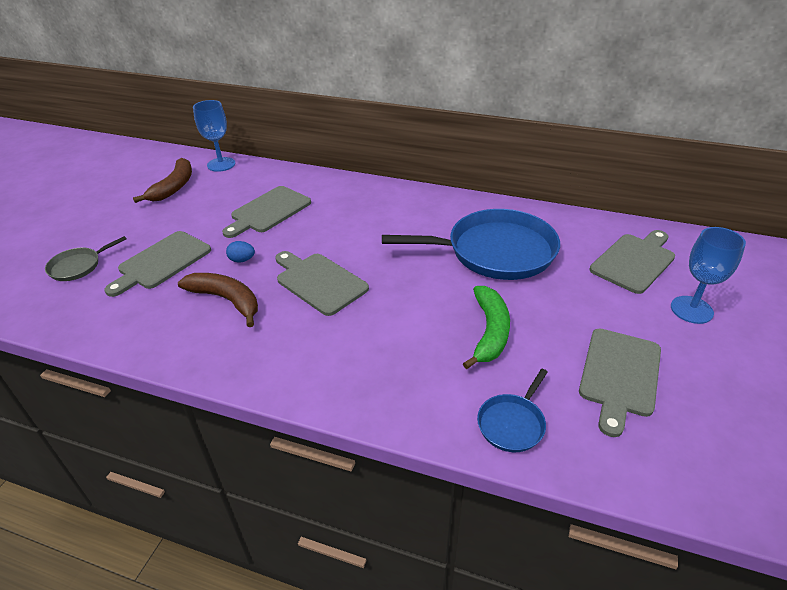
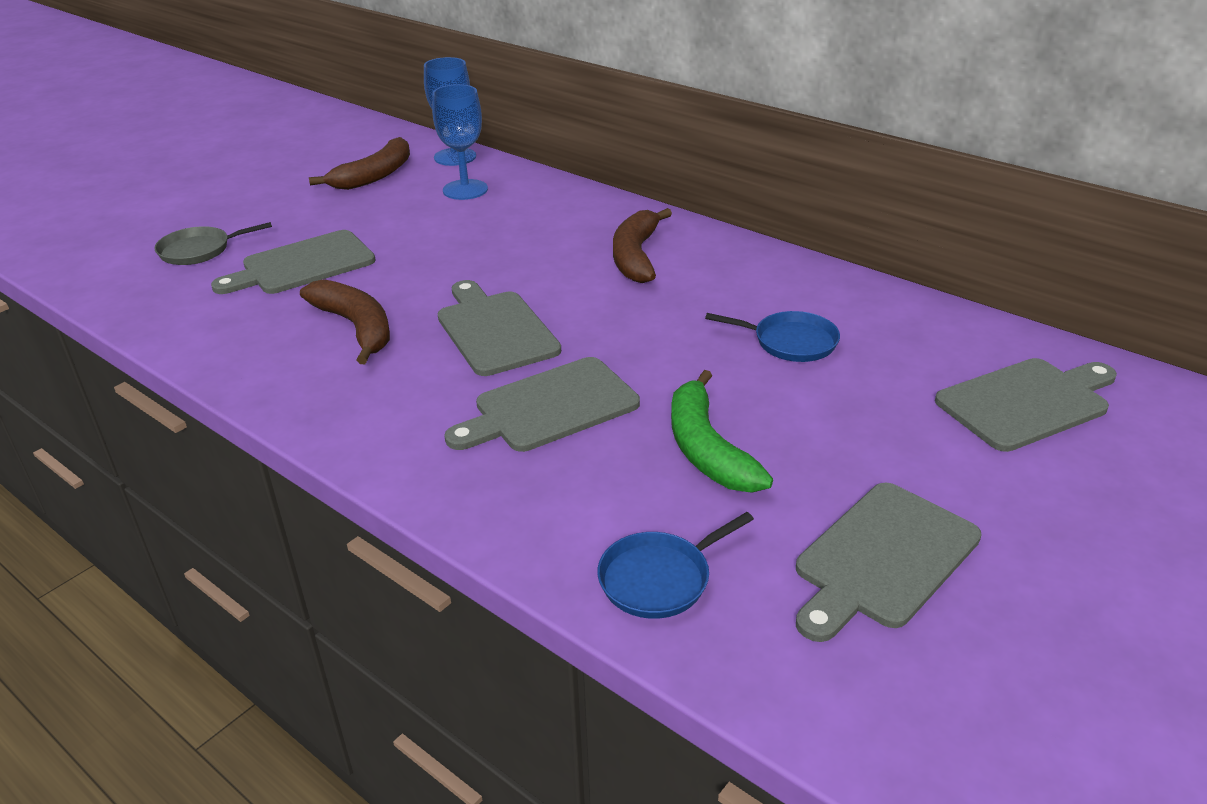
camera: 20 degrees right, 5 degrees down
(242, 260) = (407, 282): blue egg -> none
(268, 211) = (482, 227): grey cutting board -> grey cutting board (550, 407)
(376, 213) = (636, 256): none -> brown banana
(489, 332) = (707, 449): green banana -> green banana turned 135 degrees clockwise
(495, 251) = (791, 342): blue pan -> blue pan, size x0.46
(691, 310) = (1084, 495): blue goblet -> blue goblet (465, 190)

